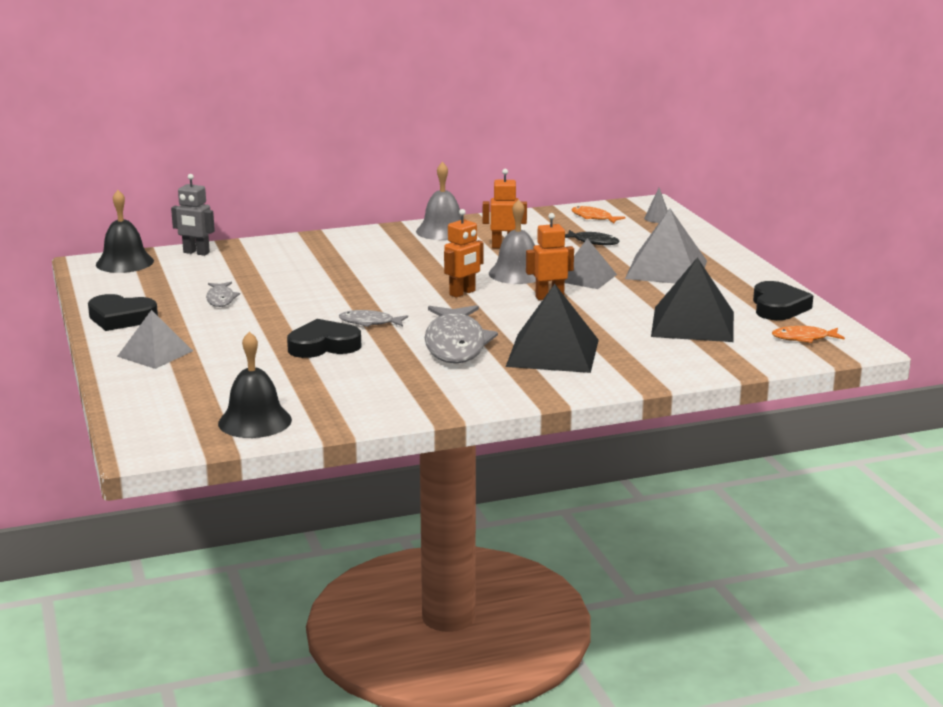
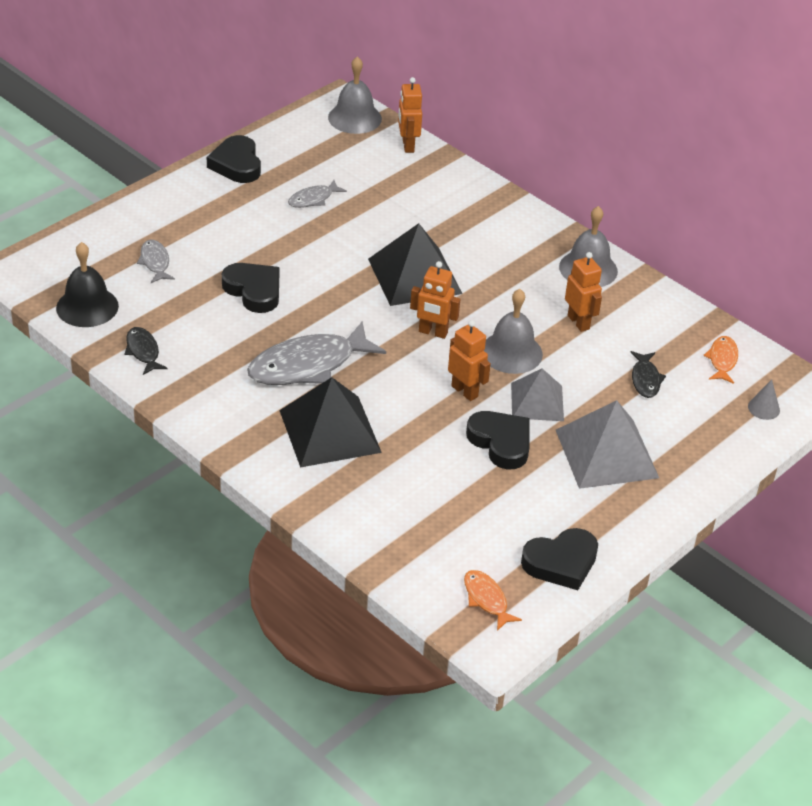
camera: 60 degrees right, 20 degrees up
(124, 262) = (354, 118): black bell -> grey bell
(155, 353) = (179, 209): grey pyramid -> none
(196, 253) = (407, 145): grey robot -> orange robot
(357, 407) = (143, 351): none -> black fish
(369, 322) = (322, 299): grey fish -> grey fish (155, 262)
(624, 298) = (501, 442): none -> black heart
(693, 324) = (467, 508): black pyramid -> black pyramid (414, 276)

